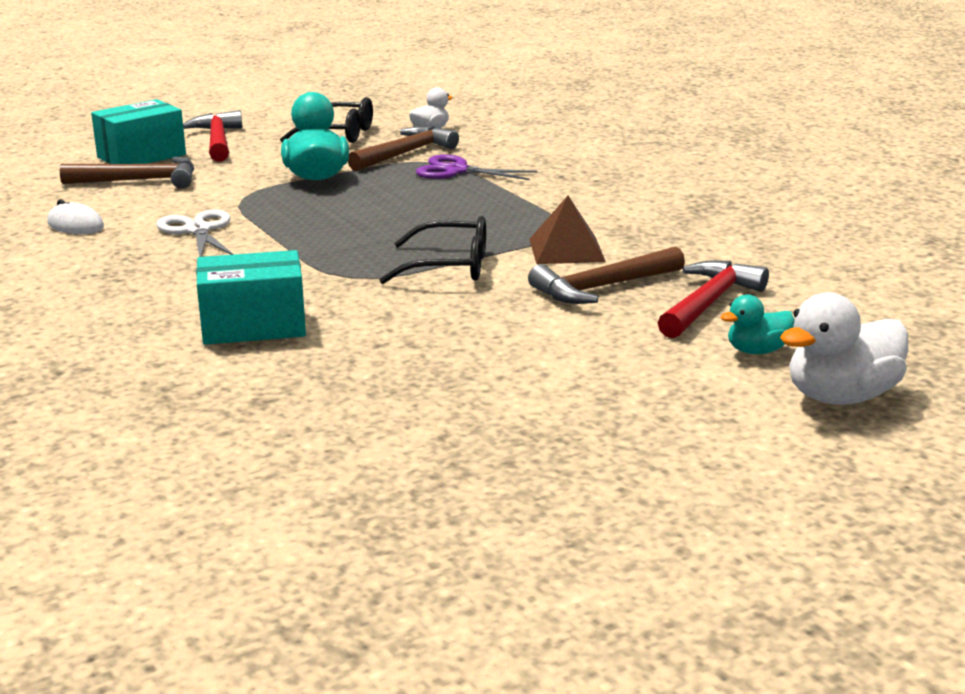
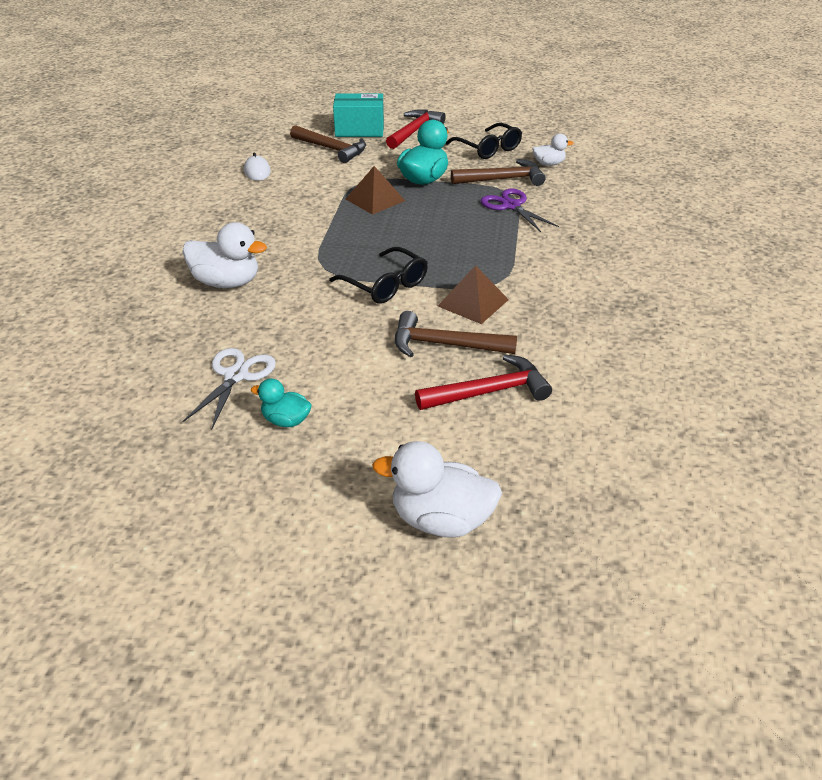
camera: 40 degrees right, 15 degrees up
(198, 230) = (304, 199): white scissors -> white scissors (236, 376)
(253, 326) = (227, 282): turquoise box -> white duck
(291, 207) = (375, 199): none -> brown pyramid
(757, 351) = (453, 449): turquoise duck -> turquoise duck (286, 420)

